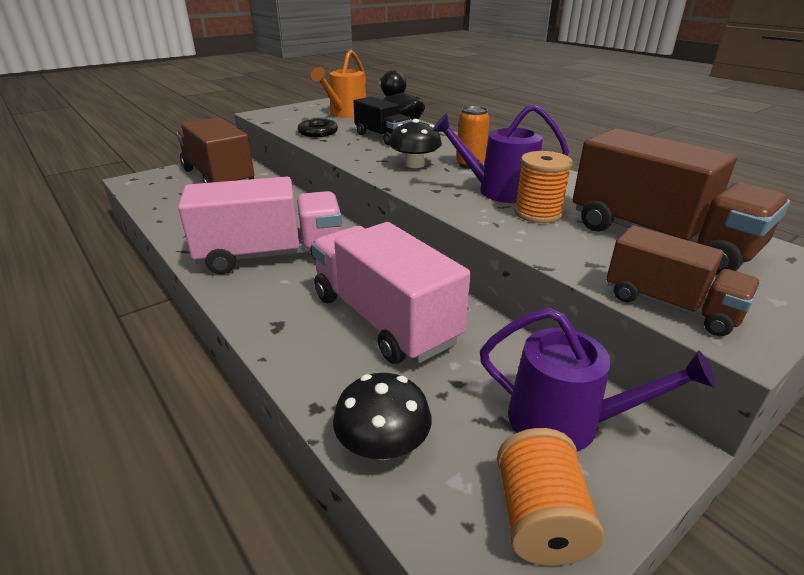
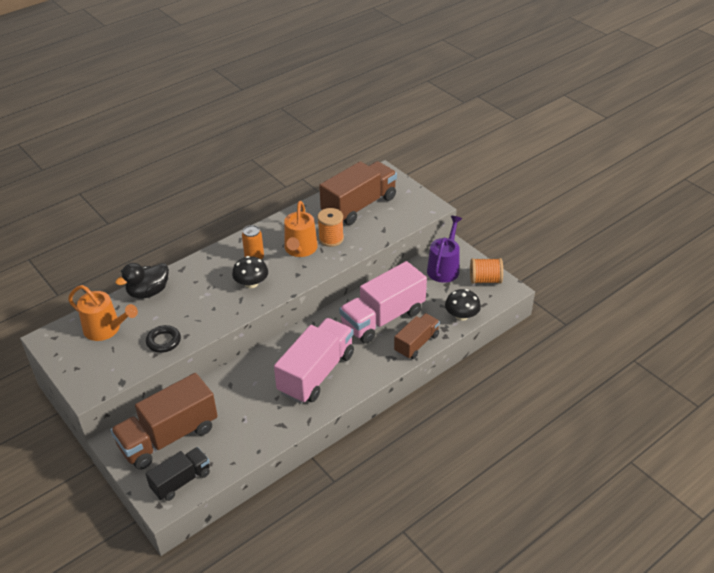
camera: 90 degrees left, 10 degrees up
(271, 255) = (316, 373): pink truck -> pink truck turned 45 degrees clockwise
(382, 137) = (185, 301): black truck -> black truck (181, 481)
(500, 191) = (300, 249): purple watering can -> orange watering can
(670, 305) = (414, 216): brown truck -> brown truck (416, 343)

